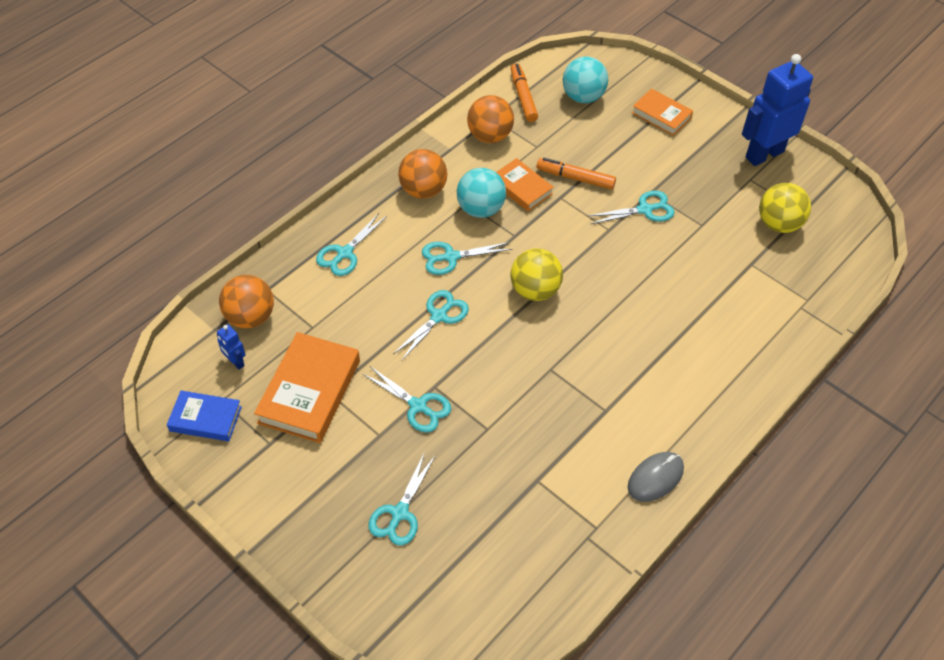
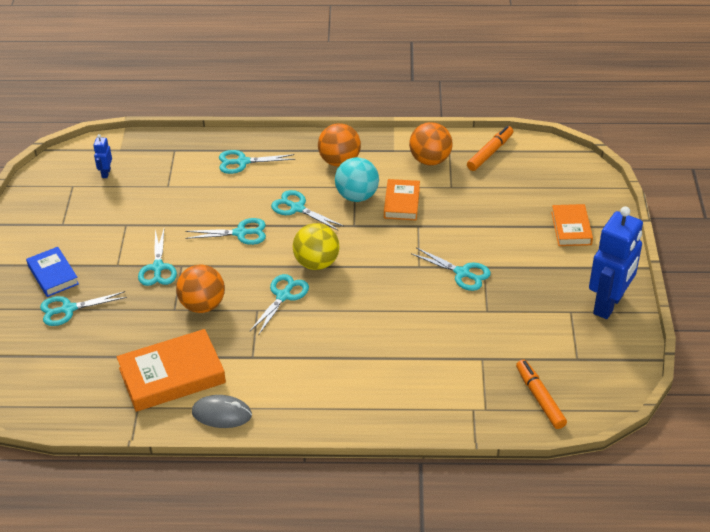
camera: 50 degrees right, 10 degrees down
(205, 419) = (52, 188): blue book -> blue book (53, 275)
(250, 317) = (146, 157): orange ball -> orange ball (202, 305)
(310, 392) = (117, 216): orange book -> orange book (172, 376)
(552, 340) = (283, 296): none -> turquoise scissors
(576, 178) = (446, 222): orange marker -> orange marker (540, 398)
(583, 97) = (532, 180): turquoise ball -> none
(764, 154) = (608, 305): blue robot -> blue robot turned 105 degrees clockwise
(778, 224) = (544, 352): yellow ball -> none

